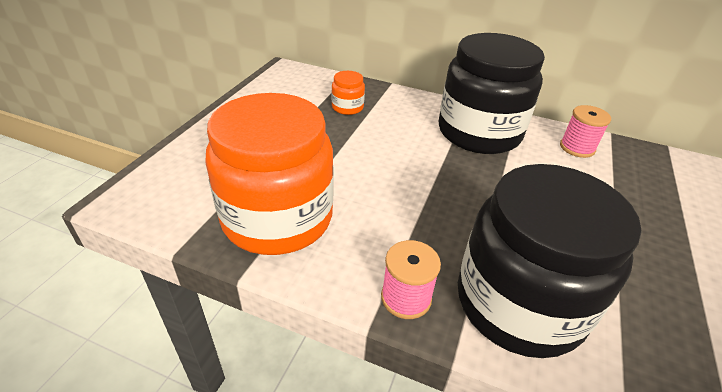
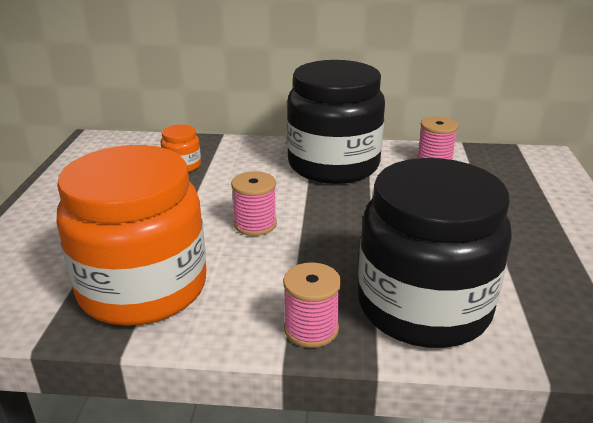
camera: 15 degrees left, 10 degrees down
(390, 178) = (255, 224): none -> pink spool

